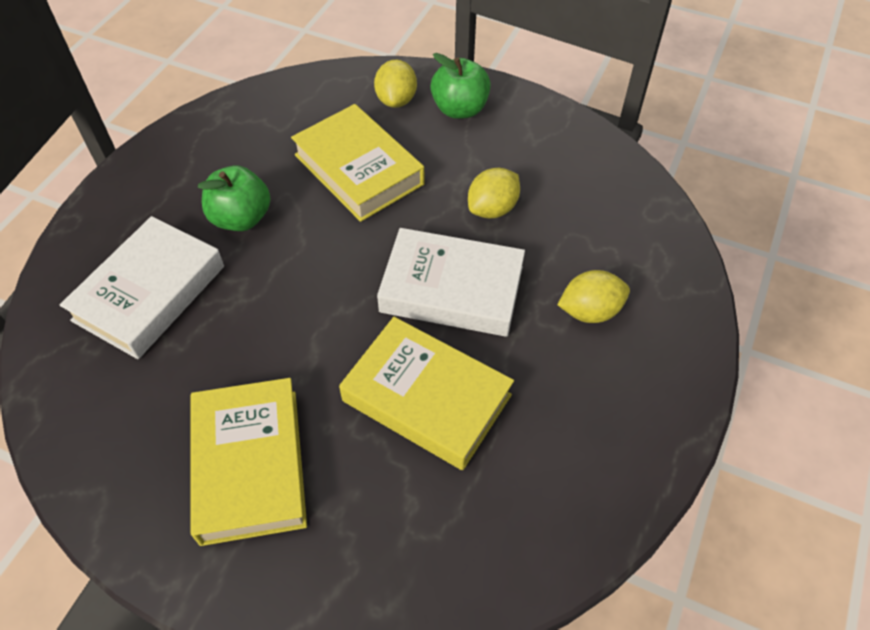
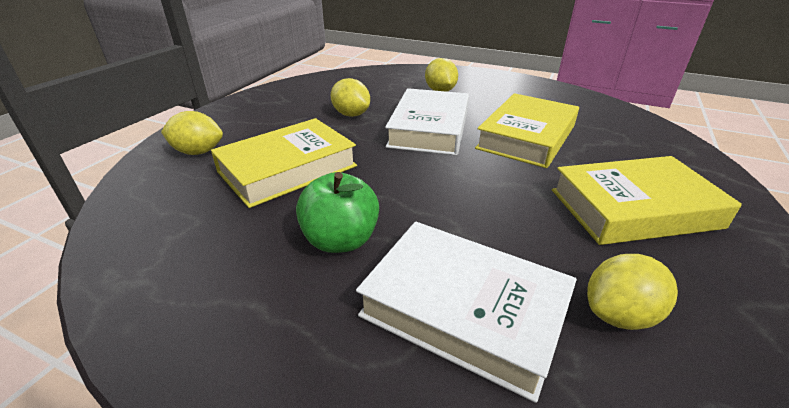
camera: 90 degrees left, 20 degrees down
(120, 392) = (619, 314): none -> yellow lemon
(460, 109) = (232, 124): green apple -> none

